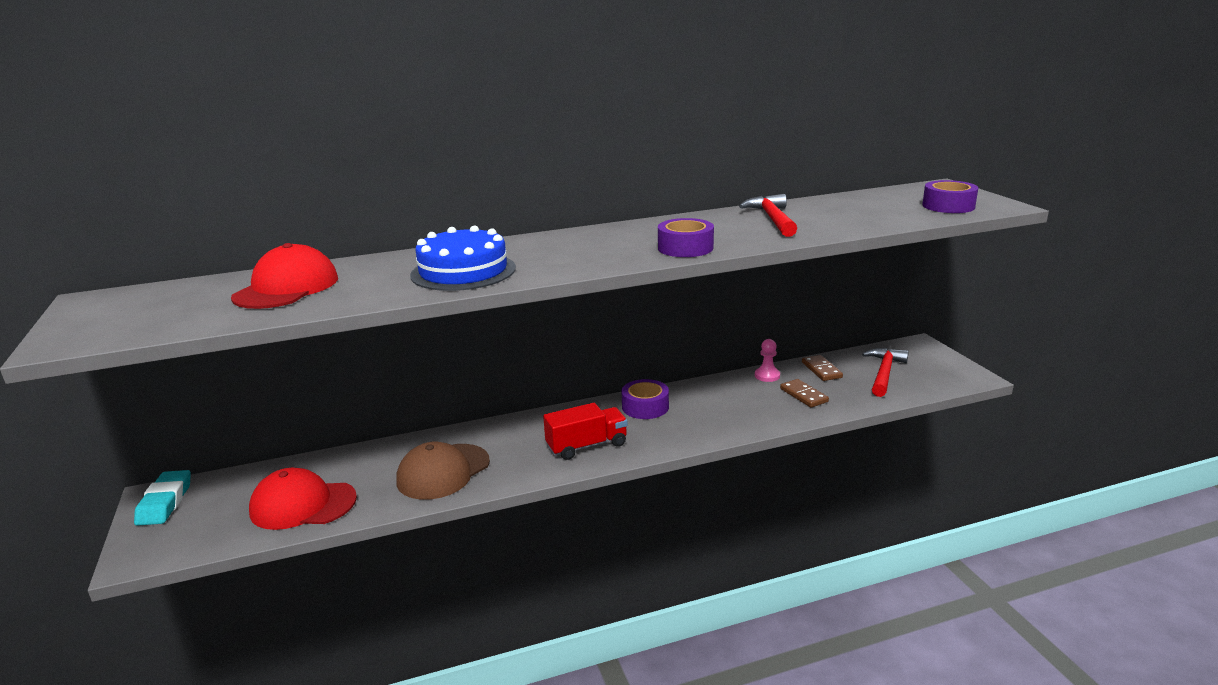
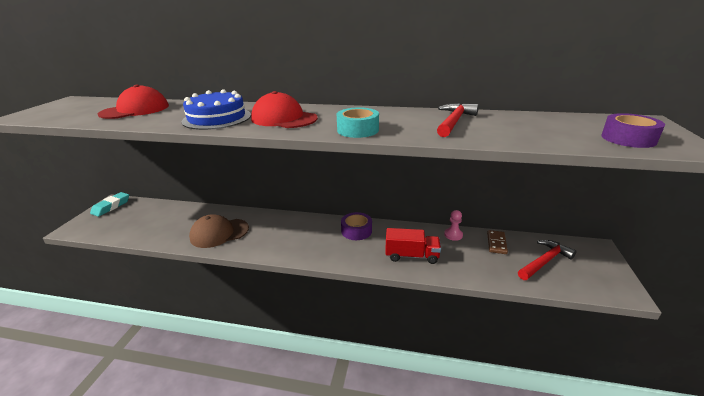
camera: 30 degrees right, 5 degrees up
(303, 505) = (149, 228): red cap -> red cap (284, 118)
(587, 446) = (299, 244): red truck -> red truck (411, 256)
(685, 248) = (358, 130): purple tape -> turquoise tape
(803, 395) = (464, 258): brown domino -> none

